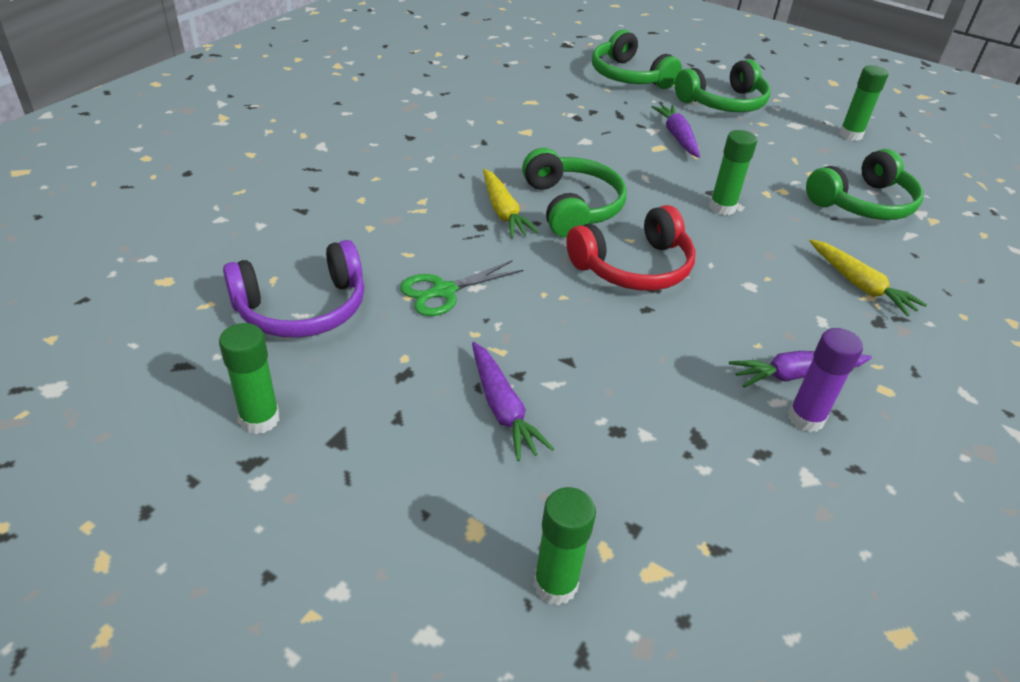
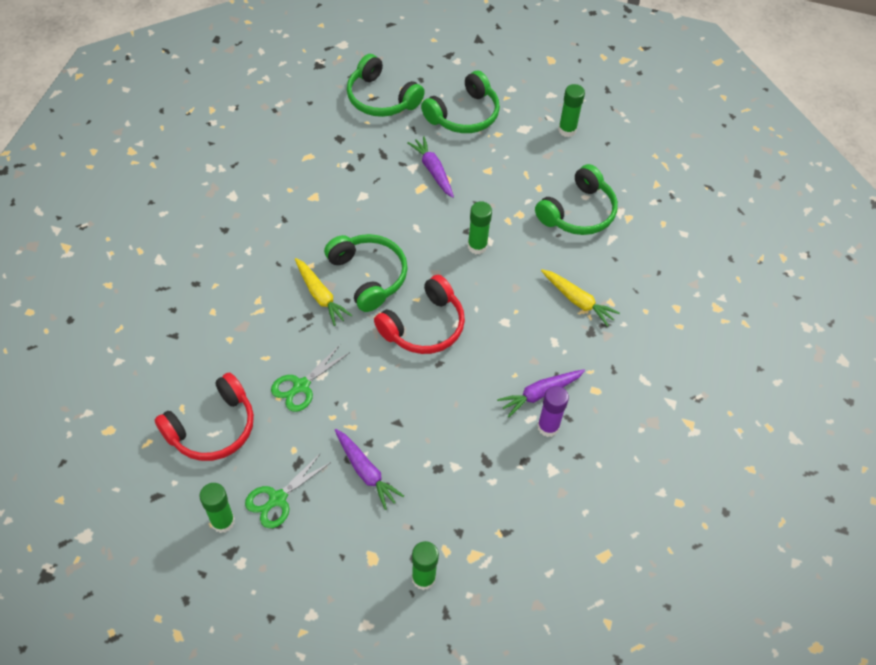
camera: 15 degrees left, 15 degrees up
(302, 308) = (212, 428): purple headphones -> red headphones
(354, 411) = (277, 499): none -> green scissors

